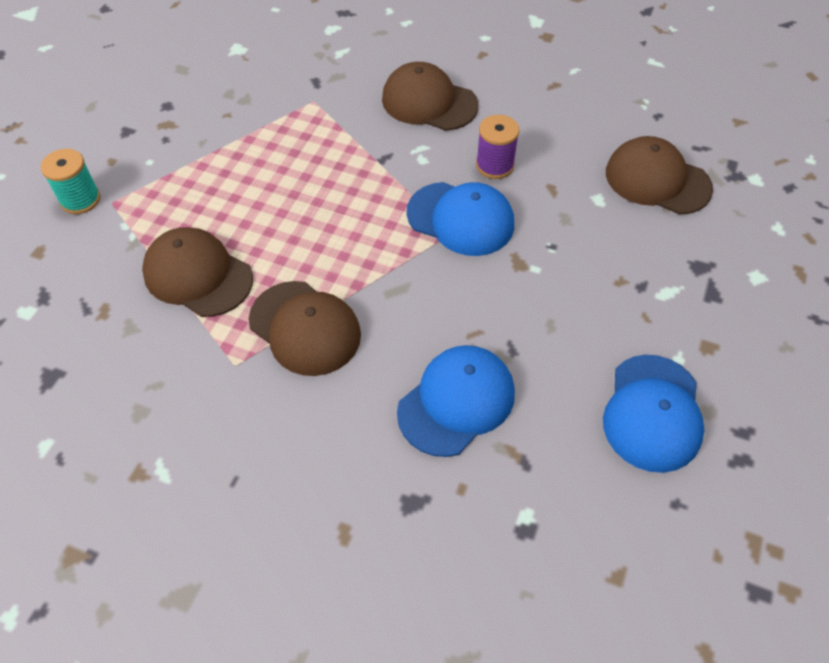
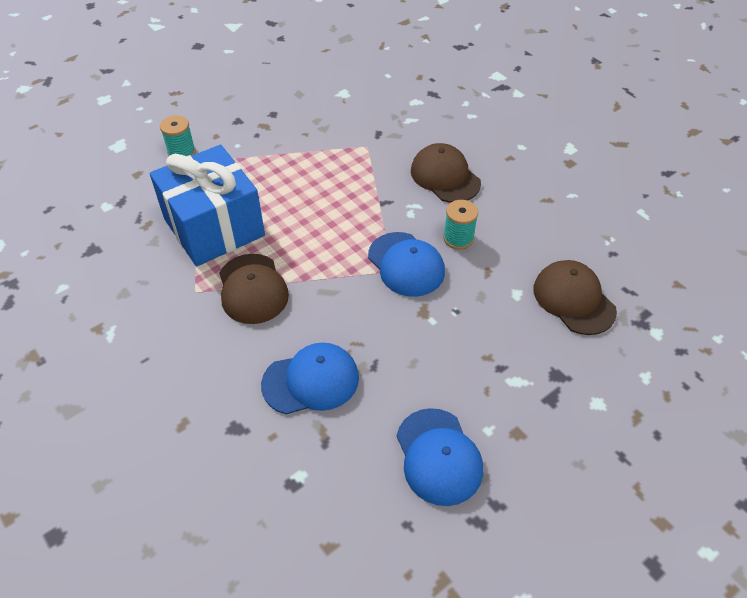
camera: 30 degrees right, 5 degrees down
(197, 275) = (214, 227): brown cap -> blue gift
(495, 165) = (458, 238): purple spool -> turquoise spool
(652, 413) = (438, 456): blue cap -> blue cap turned 60 degrees counterclockwise

